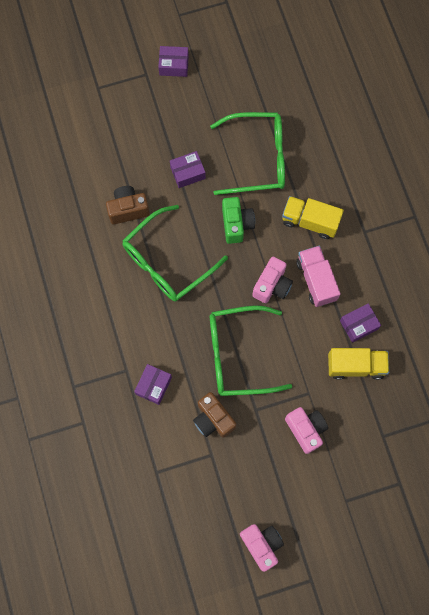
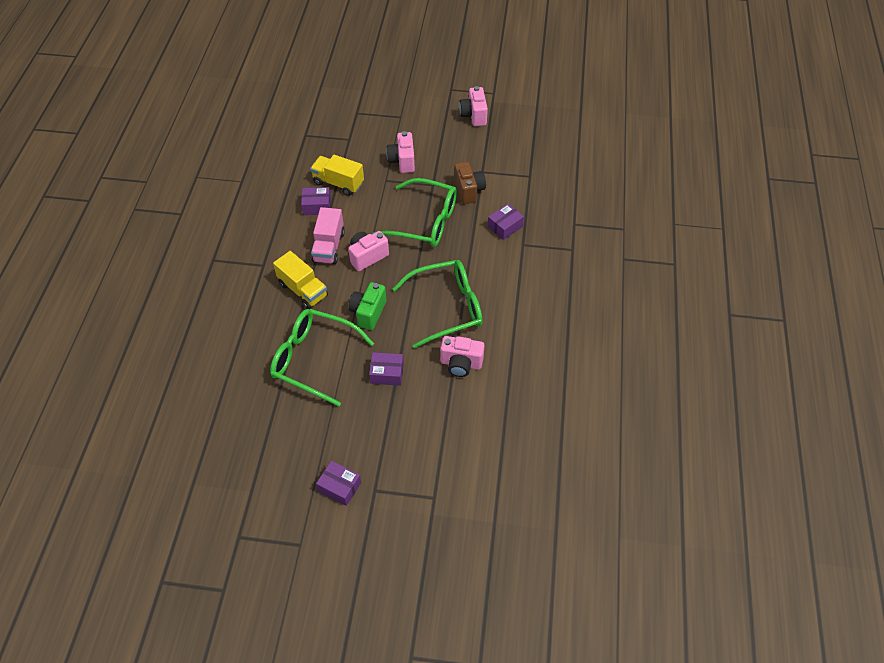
camera: 155 degrees left, 20 degrees down
(128, 209) = (461, 364): brown camera -> pink camera

